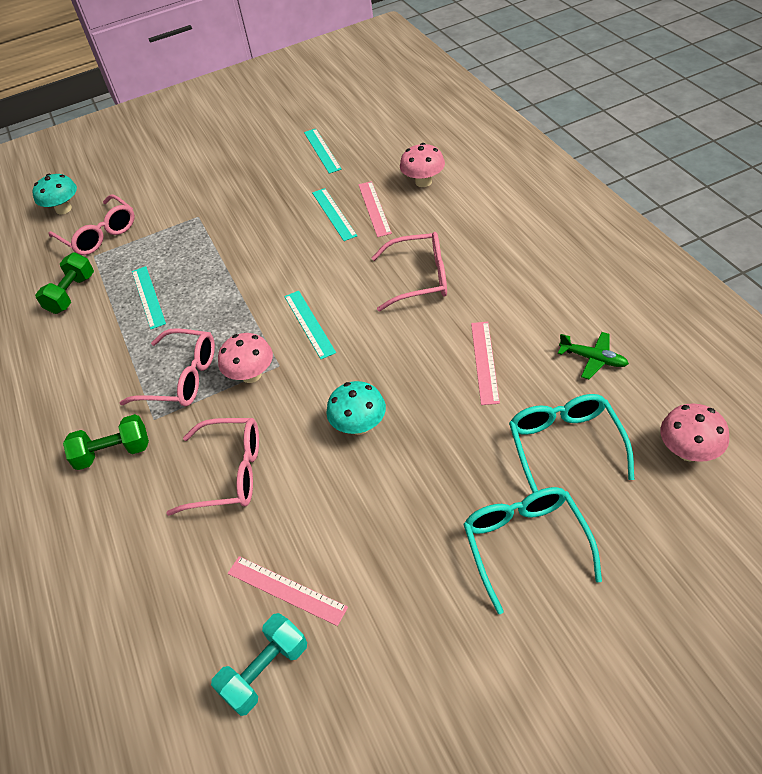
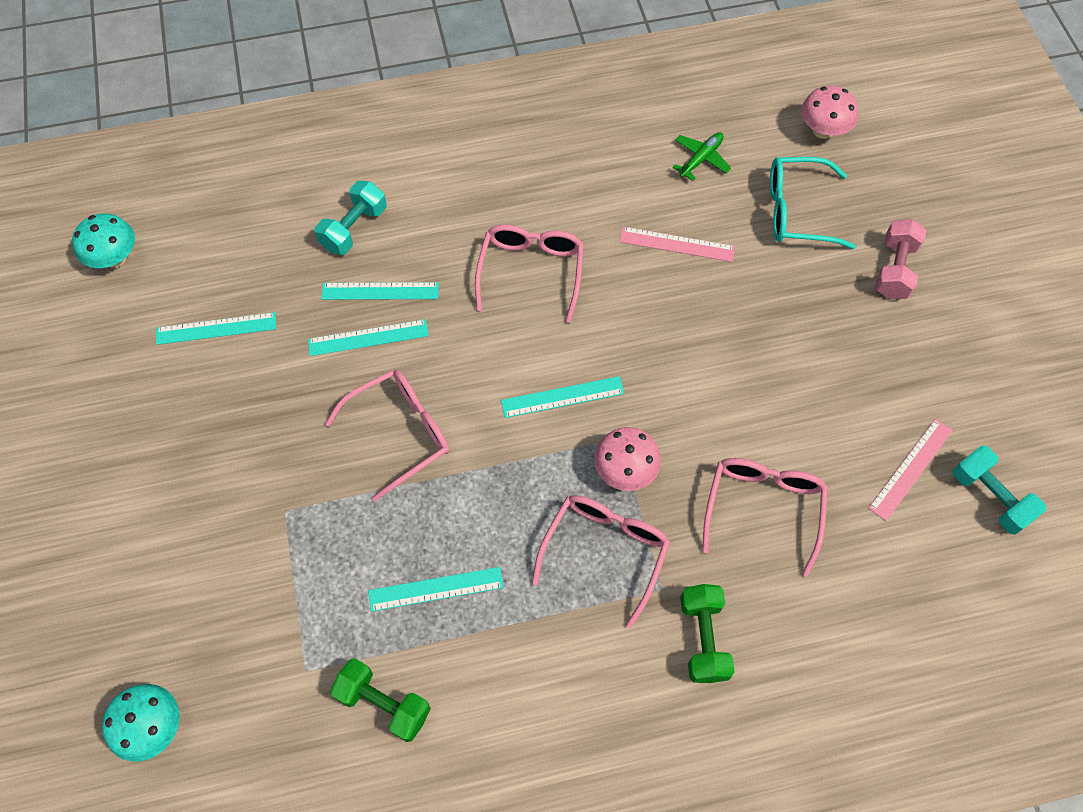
camera: 85 degrees left, 15 degrees up
(99, 234) = (255, 663): pink glasses -> pink glasses (399, 433)
(359, 425) = (730, 372): turquoise mushroom -> turquoise mushroom (115, 258)
(374, 208) = (380, 291): pink ruler -> turquoise ruler
(423, 182) = (354, 228): pink mushroom -> turquoise dumbbell
(526, 545) = (894, 269): turquoise glasses -> pink dumbbell

